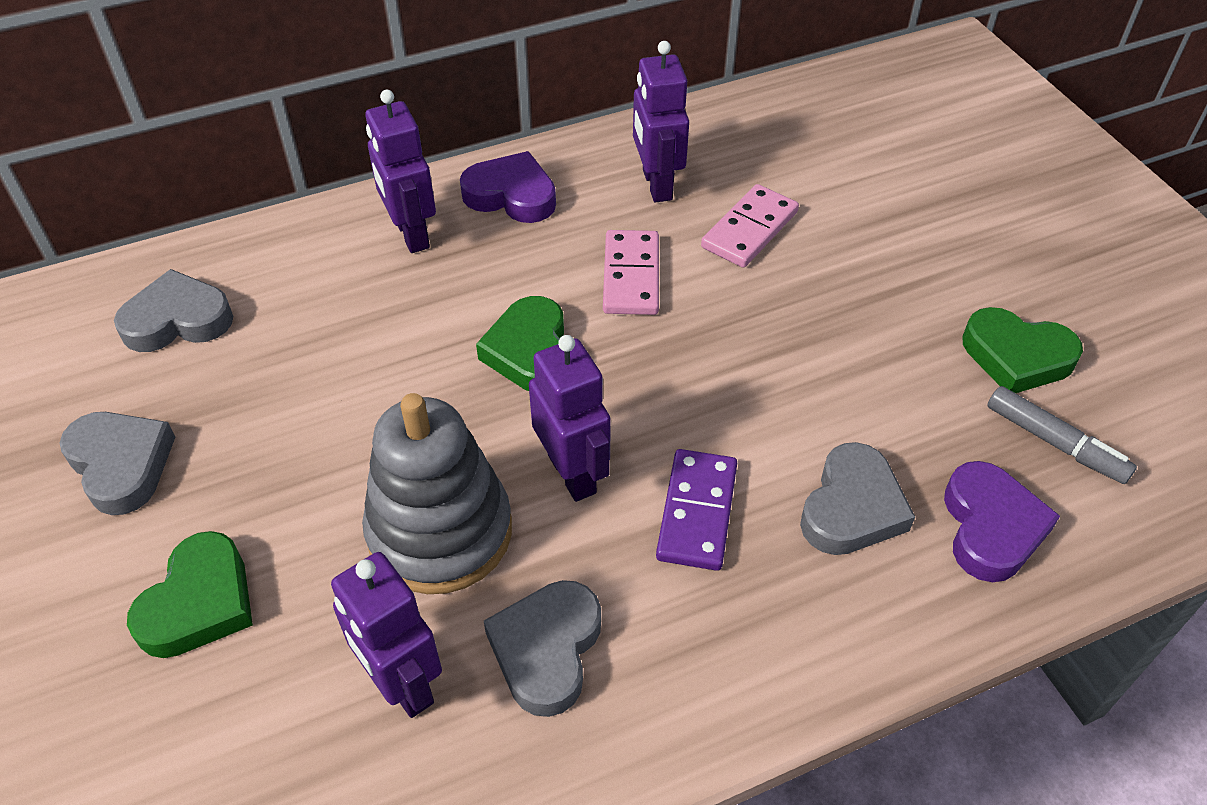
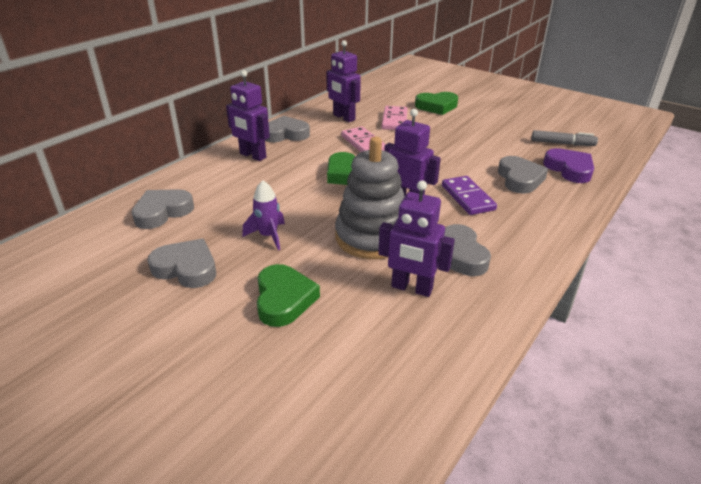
camera: 30 degrees left, 15 degrees down
(284, 449) = (268, 236): none -> purple rocket
(511, 195) = (285, 134): purple heart -> grey heart
(1016, 357) = (524, 127): green heart -> green heart (436, 106)

